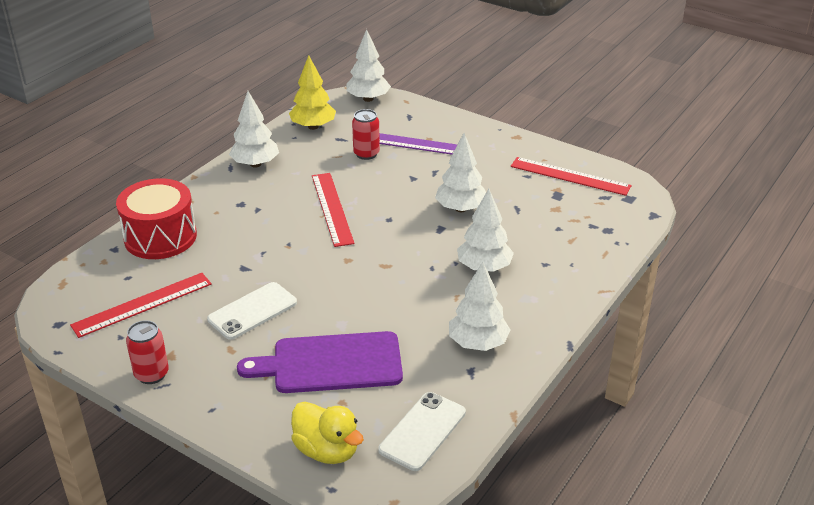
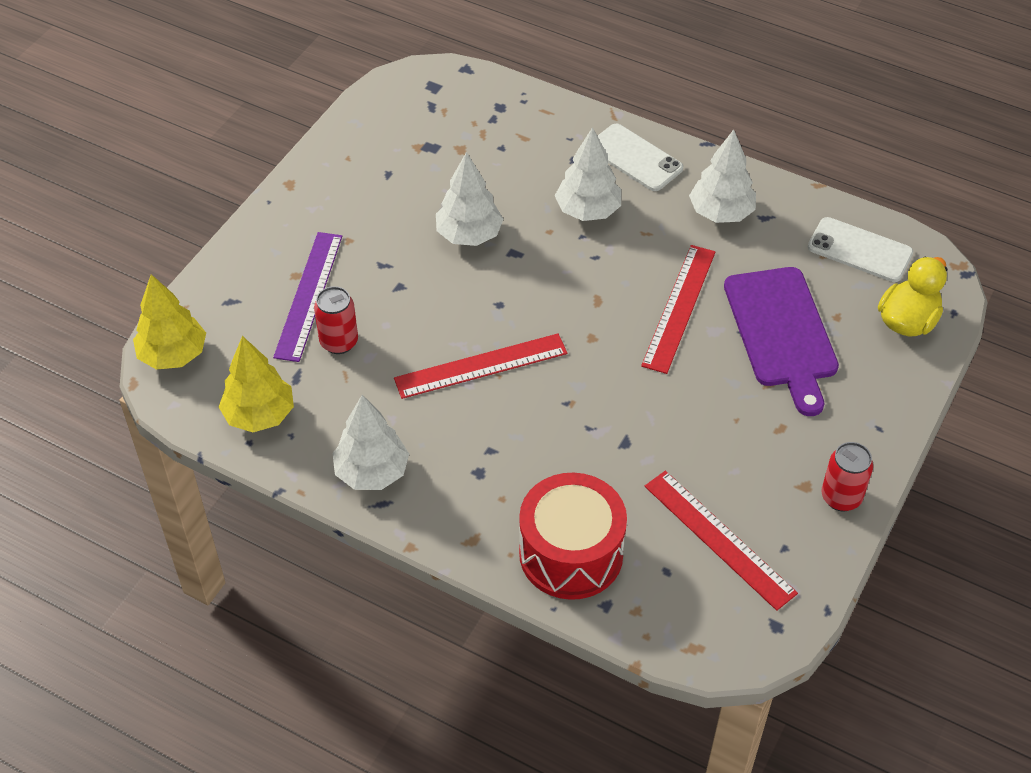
camera: 95 degrees left, 15 degrees up
(252, 311) = (708, 418): white phone -> white phone (635, 158)
(368, 99) = (173, 355): white tree -> yellow tree
(570, 176) = (387, 135): red ruler -> red ruler (679, 308)

